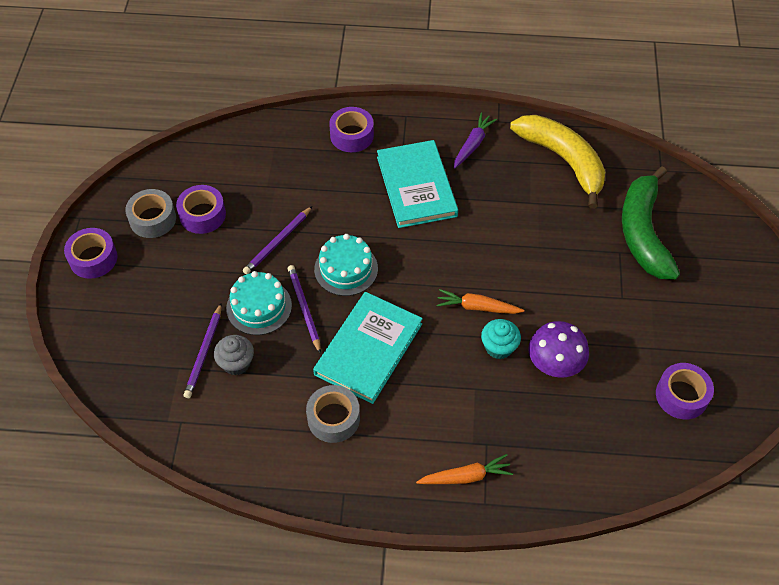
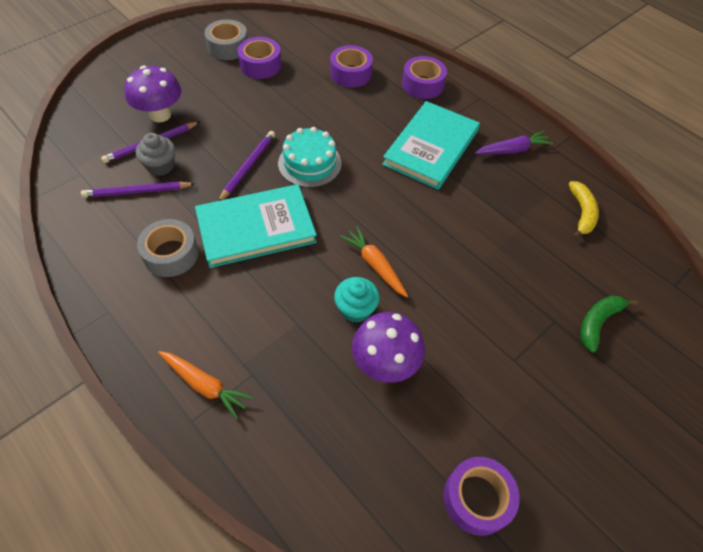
camera: 40 degrees right, 0 degrees up
(93, 258) = (165, 44): purple tape -> purple tape (350, 73)
(177, 323) = (160, 115): none -> purple mushroom
(259, 307) = (221, 143): turquoise cake -> none
(278, 242) = (286, 114): purple pencil -> purple pencil (137, 192)
(563, 160) = (581, 213): yellow banana -> yellow banana, size x0.50
(643, 232) = (597, 322): green banana -> green banana, size x0.50

